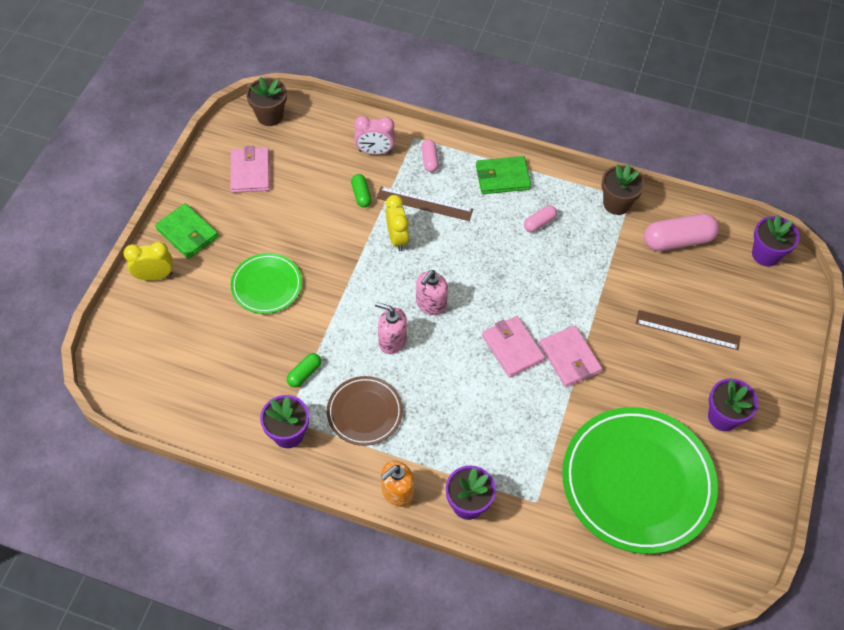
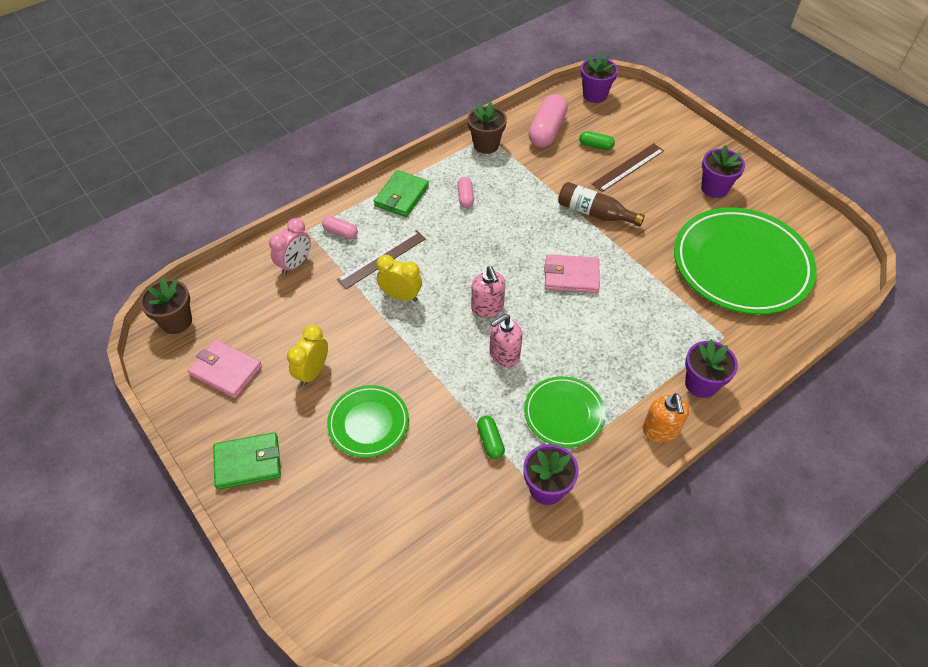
camera: 55 degrees left, 5 degrees down
(155, 276) = (274, 520): yellow clock -> yellow clock (313, 372)
(361, 195) = (332, 298): green capsule -> green capsule (596, 146)
(364, 412) = (564, 413): brown plate -> green plate
(569, 358) = (605, 246): pink wallet -> none
(603, 330) = (594, 213): none -> brown bottle

